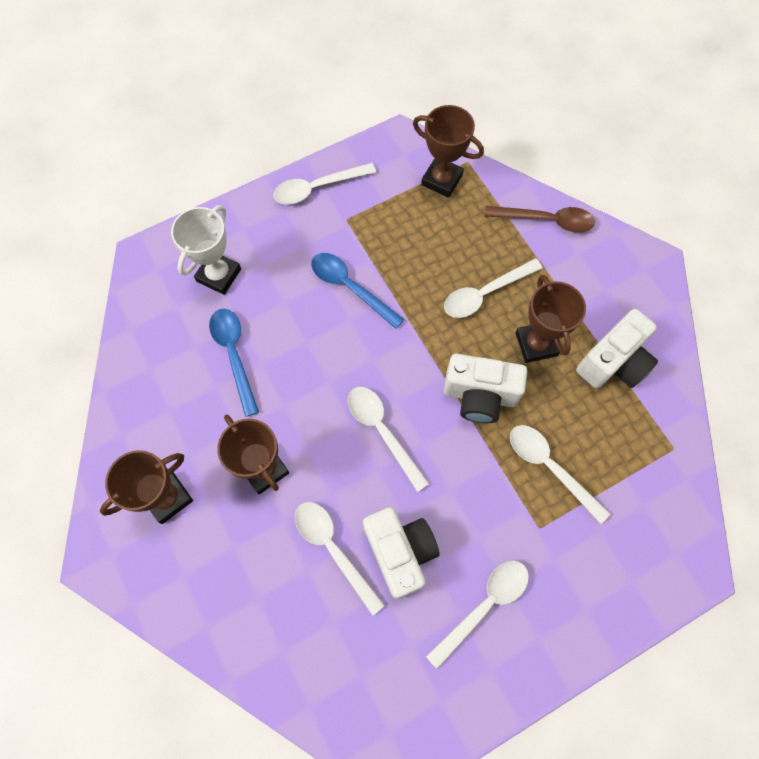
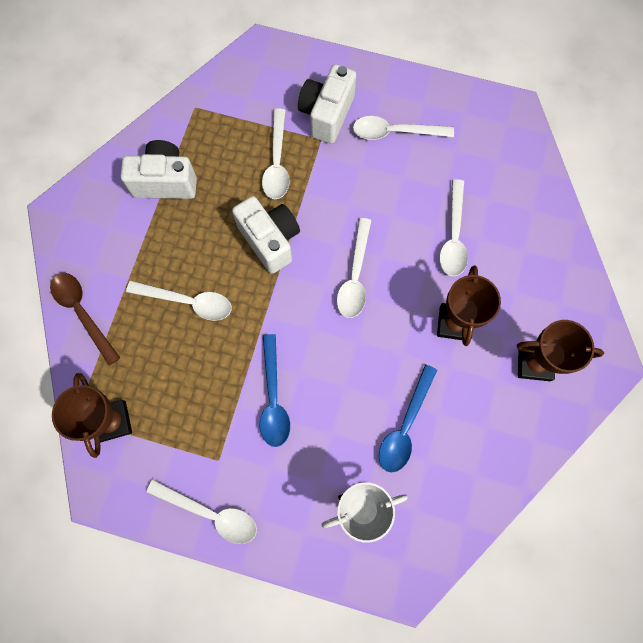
camera: 135 degrees left, 5 degrees up
(400, 552) = (415, 199): white camera -> white camera (327, 114)
(536, 344) = (197, 237): brown trophy -> none

